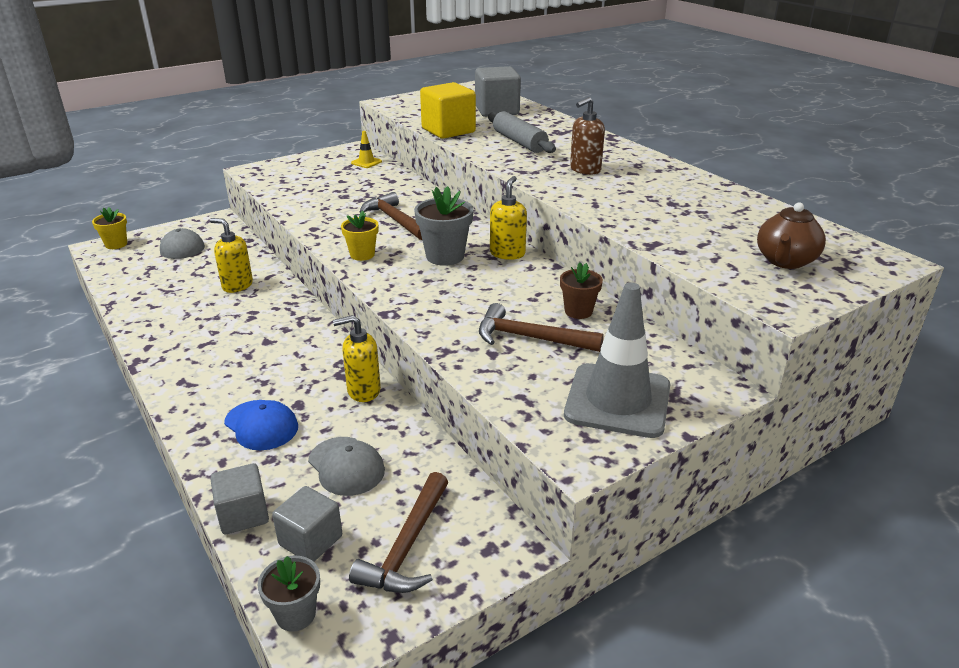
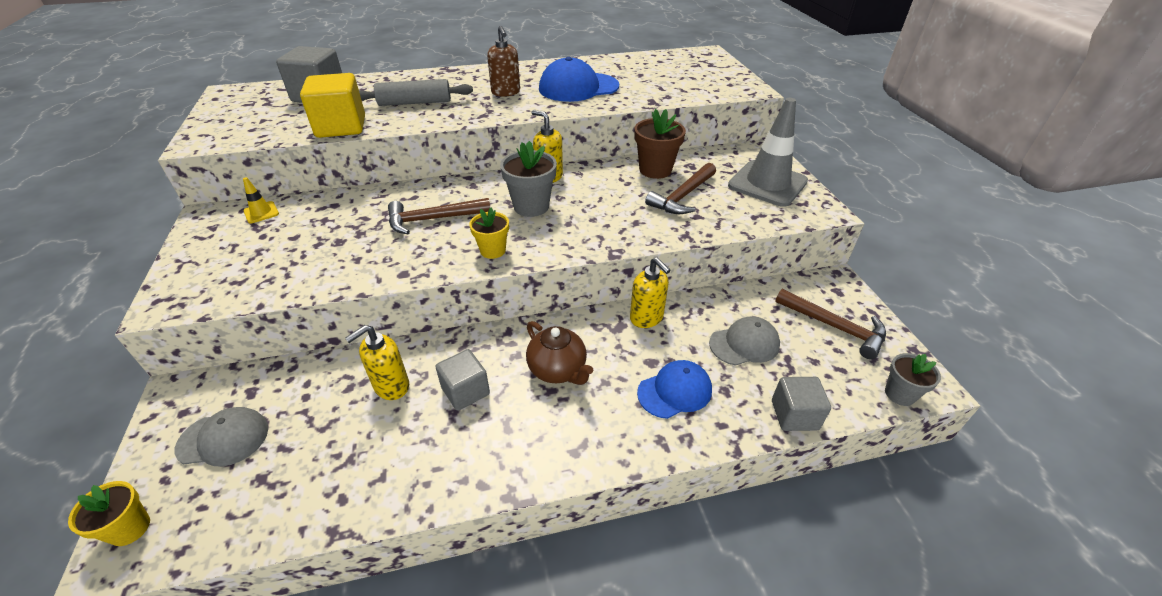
camera: 70 degrees left, 10 degrees up
(310, 540) = (827, 376): grey cube -> grey cube (465, 391)
(363, 391) = (646, 318): yellow soap dispenser -> yellow soap dispenser turned 45 degrees counterclockwise
(578, 311) = (655, 170): brown flower pot -> brown flower pot, size x1.56
(641, 199) = (578, 87): none -> blue cap
(785, 261) = (696, 74): brown teapot -> brown teapot (558, 370)

